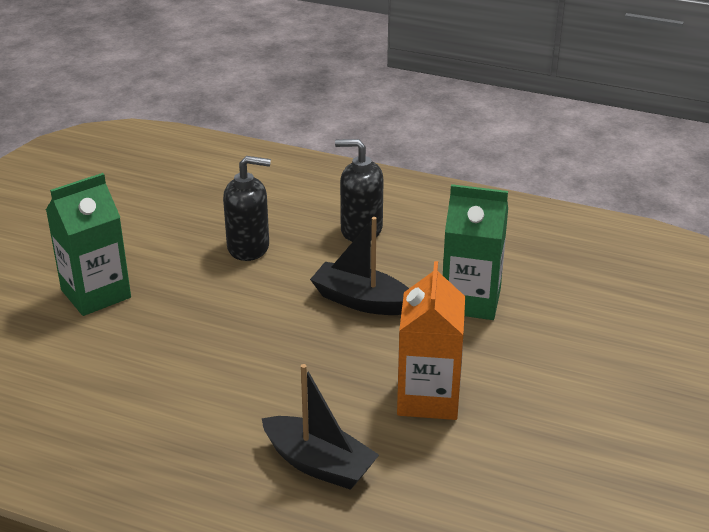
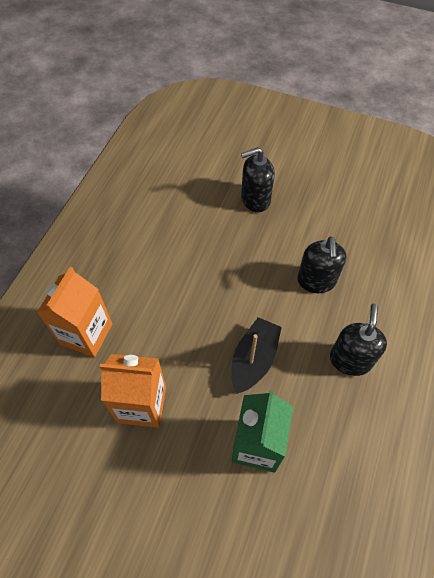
camera: 90 degrees right, 25 degrees up
(96, 294) = (255, 199): green carton -> black soap dispenser
(319, 464) = (86, 334): black boat -> orange carton

